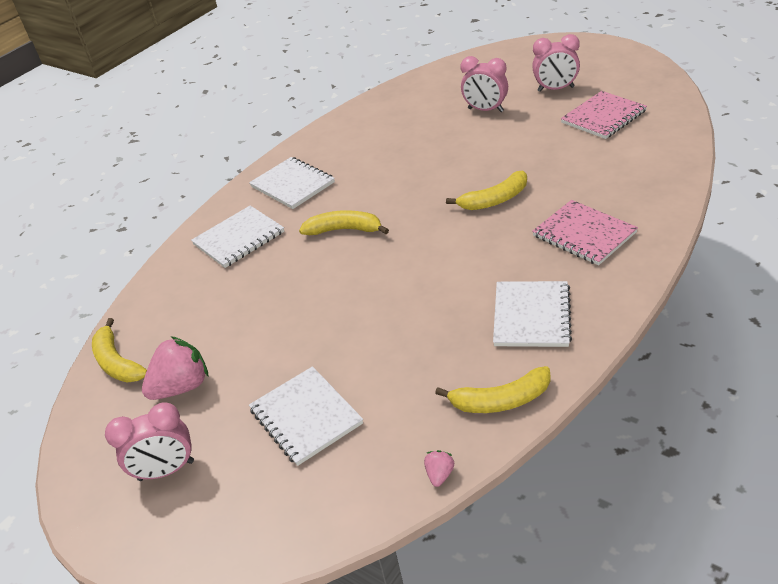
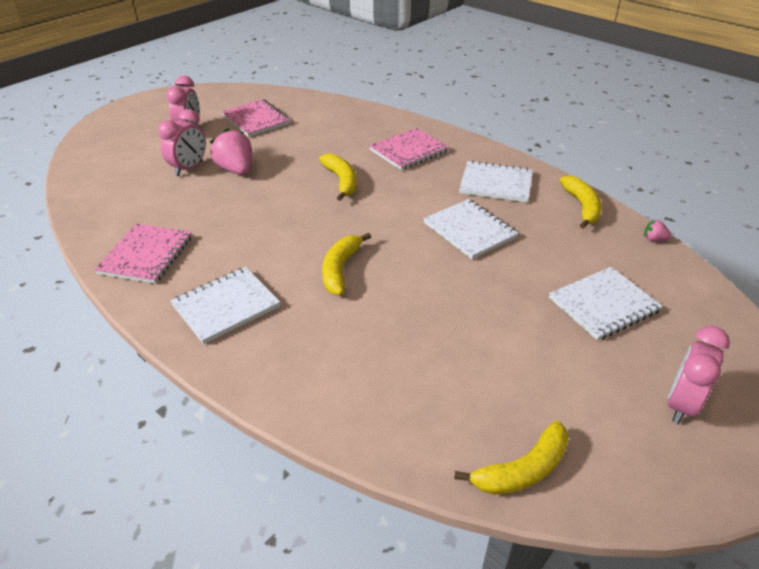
camera: 90 degrees left, 0 degrees up
(166, 470) = (681, 404): pink clock -> pink clock turned 135 degrees counterclockwise
(182, 387) = (566, 398): pink strawberry -> pink strawberry (236, 170)
(239, 238) = (313, 355): white notebook -> white notebook (469, 230)
(350, 132) = (146, 255): none -> pink notebook

